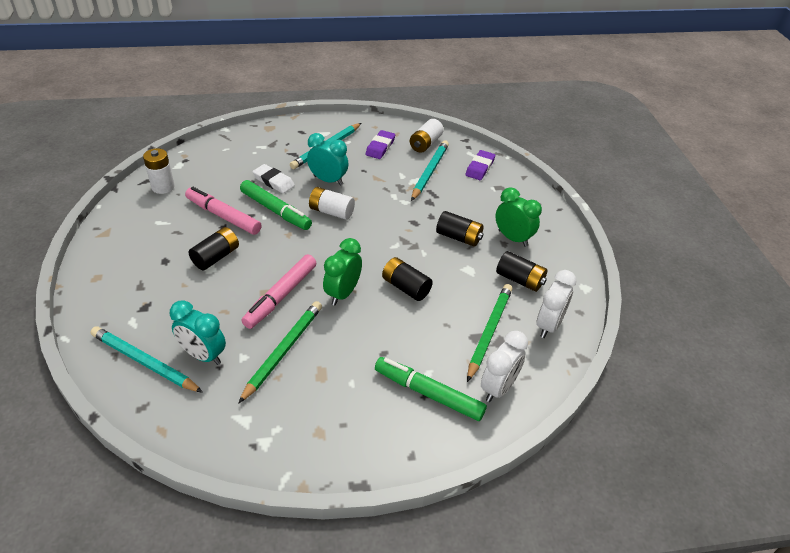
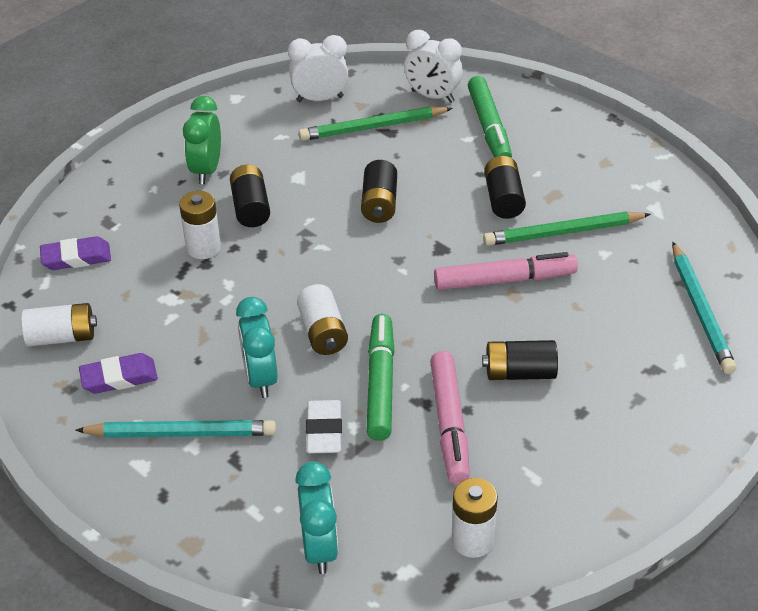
camera: 125 degrees left, 0 degrees up
(203, 355) = (639, 279): turquoise clock -> turquoise clock (319, 548)
(343, 293) = (443, 240): green clock -> none
(430, 172) = (135, 296): turquoise pencil -> none
(442, 206) = (203, 248): none -> white battery
(498, 388) = (432, 96): white clock -> white clock turned 150 degrees counterclockwise
(519, 280) = (274, 139): black battery -> black battery (503, 199)

